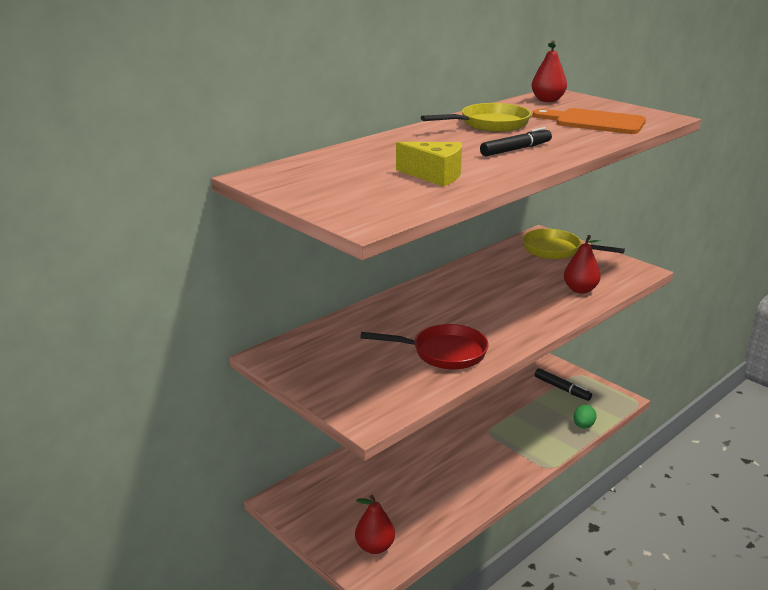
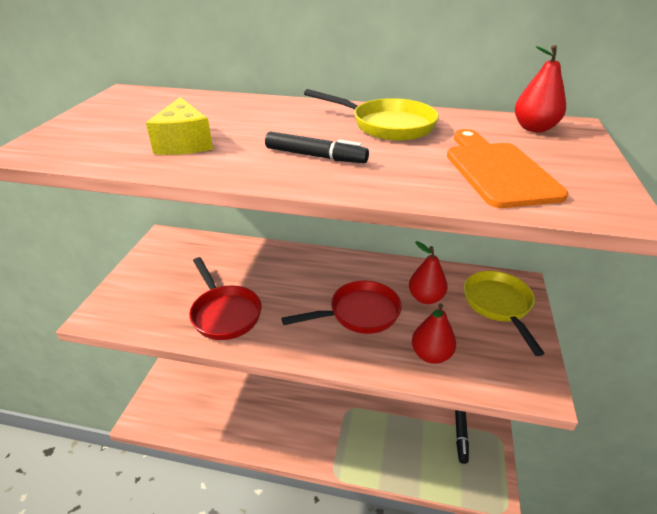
camera: 55 degrees right, 10 degrees up
(375, 547) = (170, 407): red pear -> red pear (425, 298)
(509, 298) = (359, 313): none -> red pan
(583, 426) = (419, 476): green egg -> none

